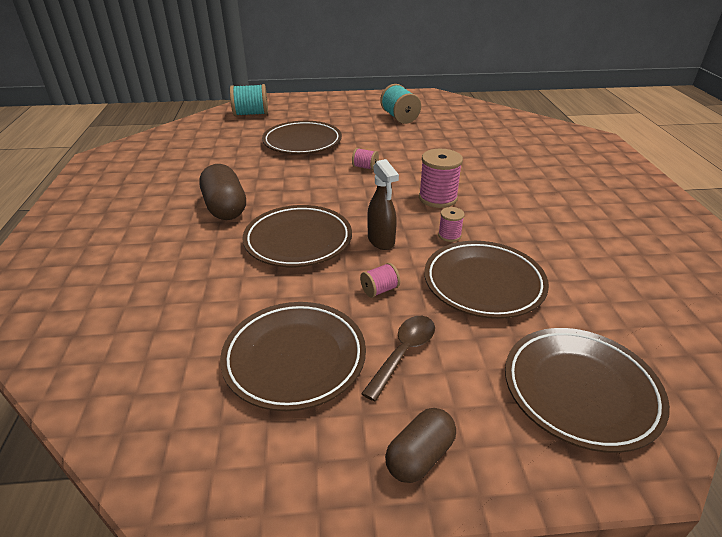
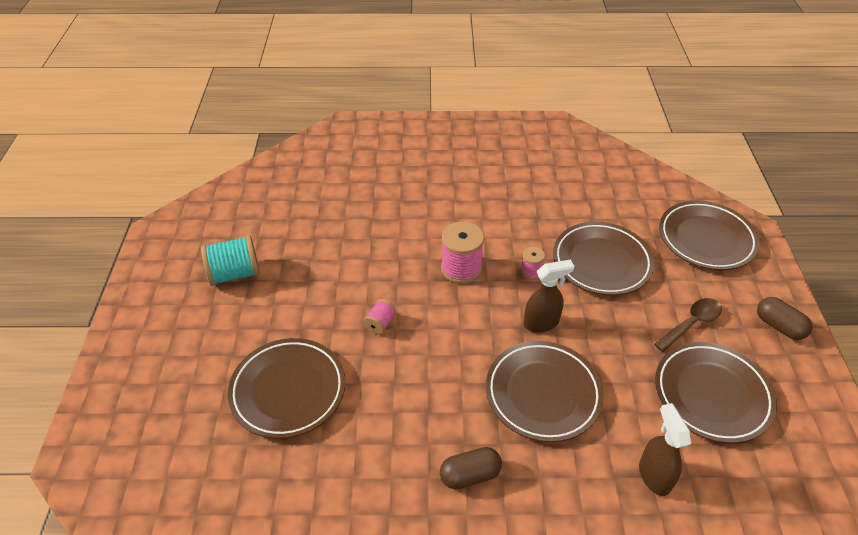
camera: 85 degrees left, 10 degrees up
(202, 302) = (654, 475): none -> brown spray bottle
(225, 208) = (470, 475): brown capsule -> brown capsule, size x0.65
(251, 114) = (146, 469): turquoise spool -> none
(379, 290) = (617, 331): pink spool -> none
(403, 353) = (691, 324): brown spoon -> brown spoon turned 105 degrees clockwise

